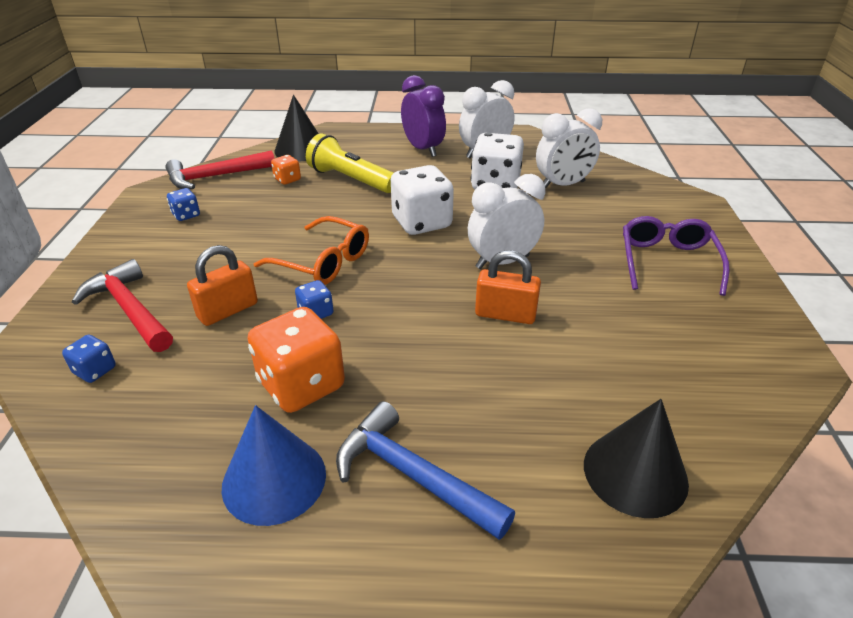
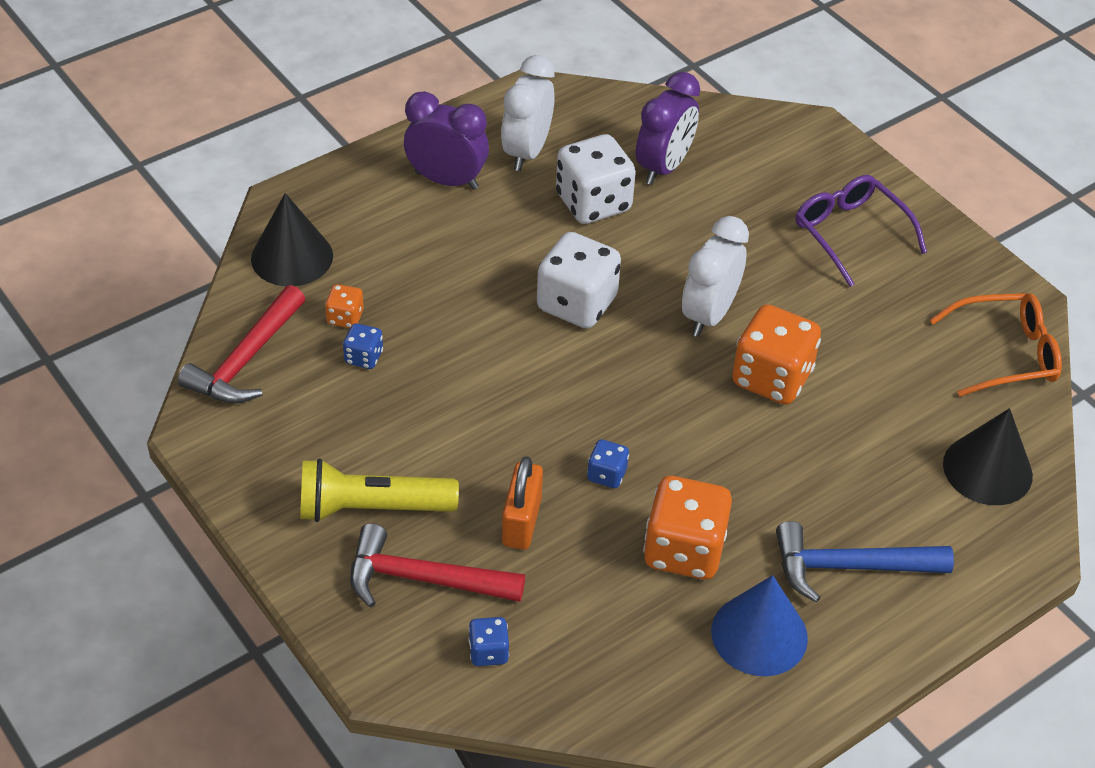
camera: 40 degrees left, 10 degrees up
(186, 215) = (300, 436): blue dice -> blue dice (364, 357)
(322, 262) = (538, 413): orange glasses -> orange glasses (1004, 354)
(351, 180) = (422, 278): yellow flashlight -> yellow flashlight (372, 508)
(505, 314) = (771, 378): orange padlock -> orange dice
(562, 185) = (663, 167): white clock -> purple clock

